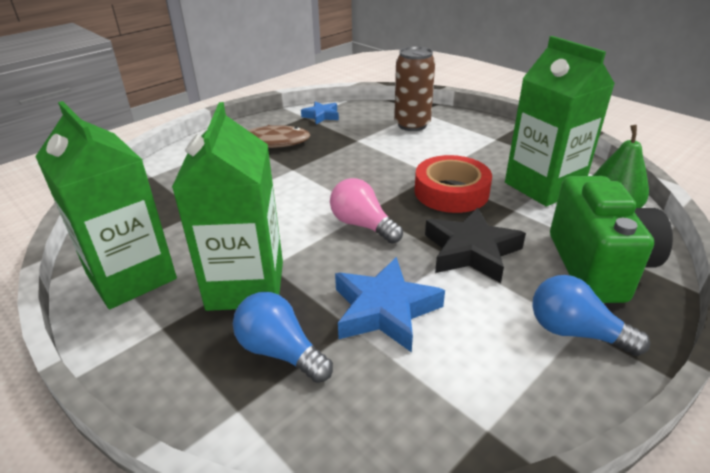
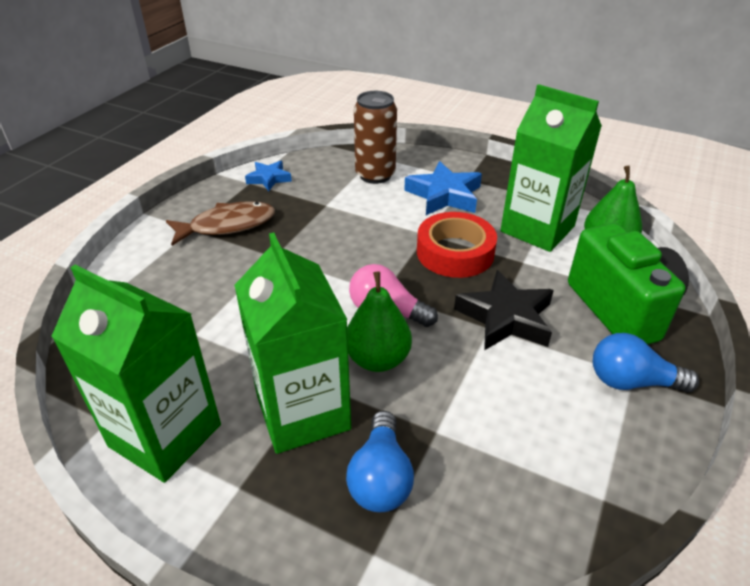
camera: 20 degrees left, 5 degrees up
(280, 351) = (380, 478): blue light bulb -> blue light bulb turned 105 degrees counterclockwise
(333, 259) = (378, 359): none -> green pear
(385, 310) = (458, 403): blue star -> blue star (444, 195)

